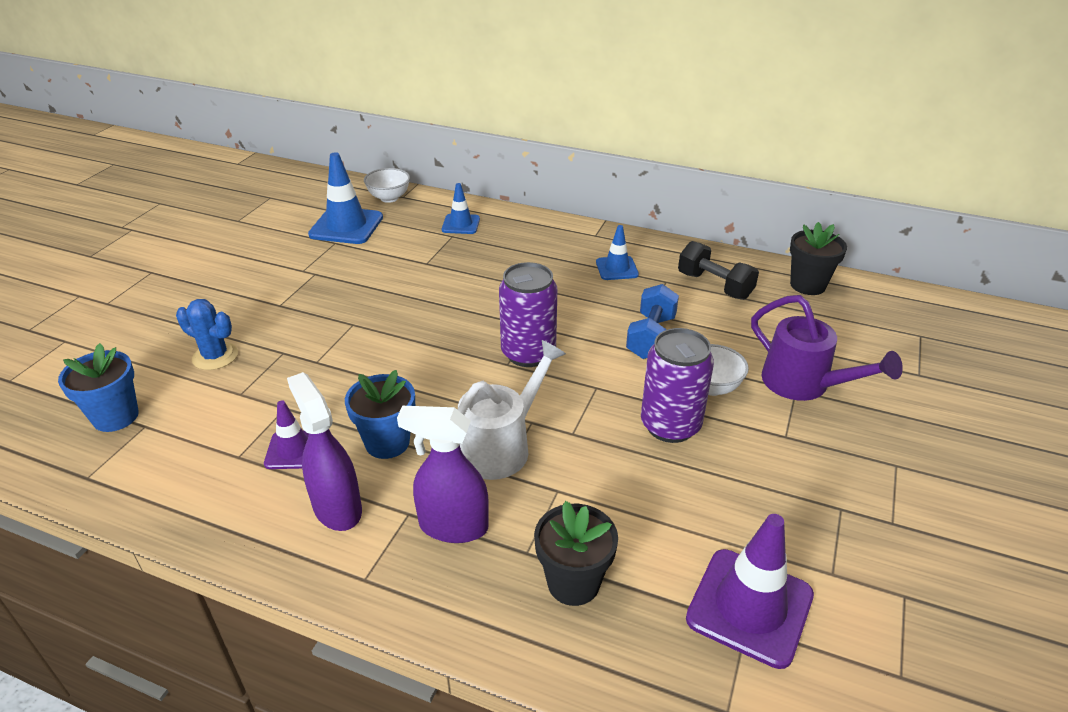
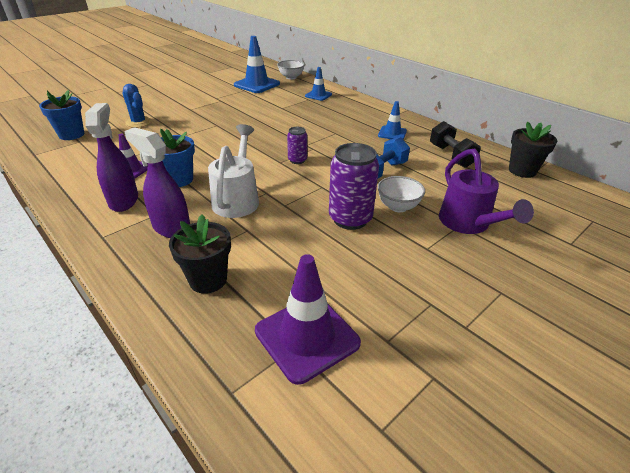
camera: 25 degrees right, 0 degrees up
(501, 446) = (237, 199): white watering can -> white watering can turned 60 degrees counterclockwise
(528, 353) = (297, 160): purple can -> purple can, size x0.53

